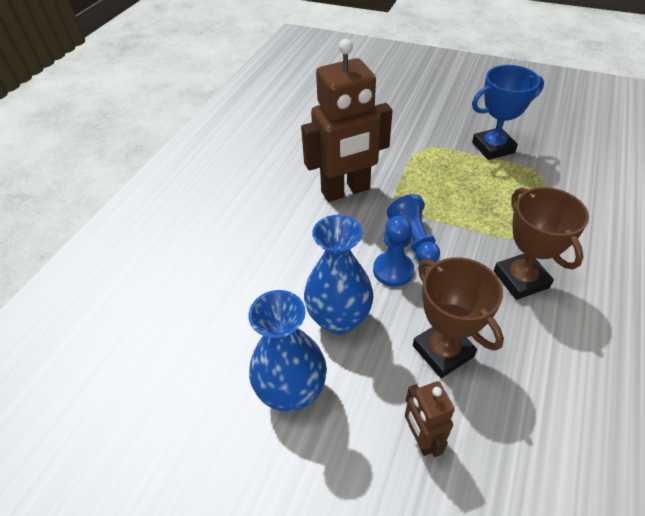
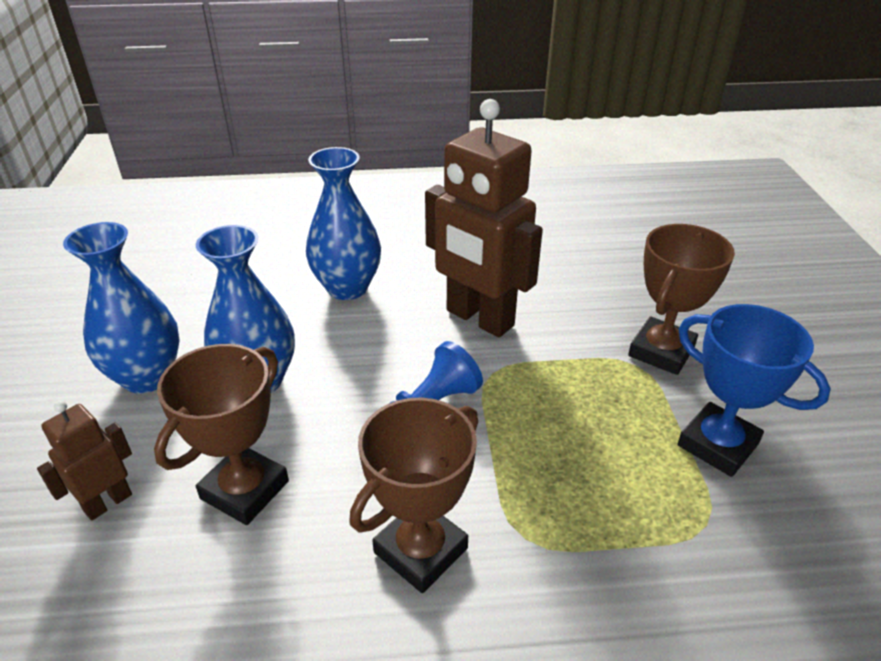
camera: 60 degrees right, 10 degrees down
(266, 242) = (347, 288): none -> blue vase
(393, 270) = (361, 403): blue pawn -> none
(419, 135) = (661, 351): none -> brown trophy

